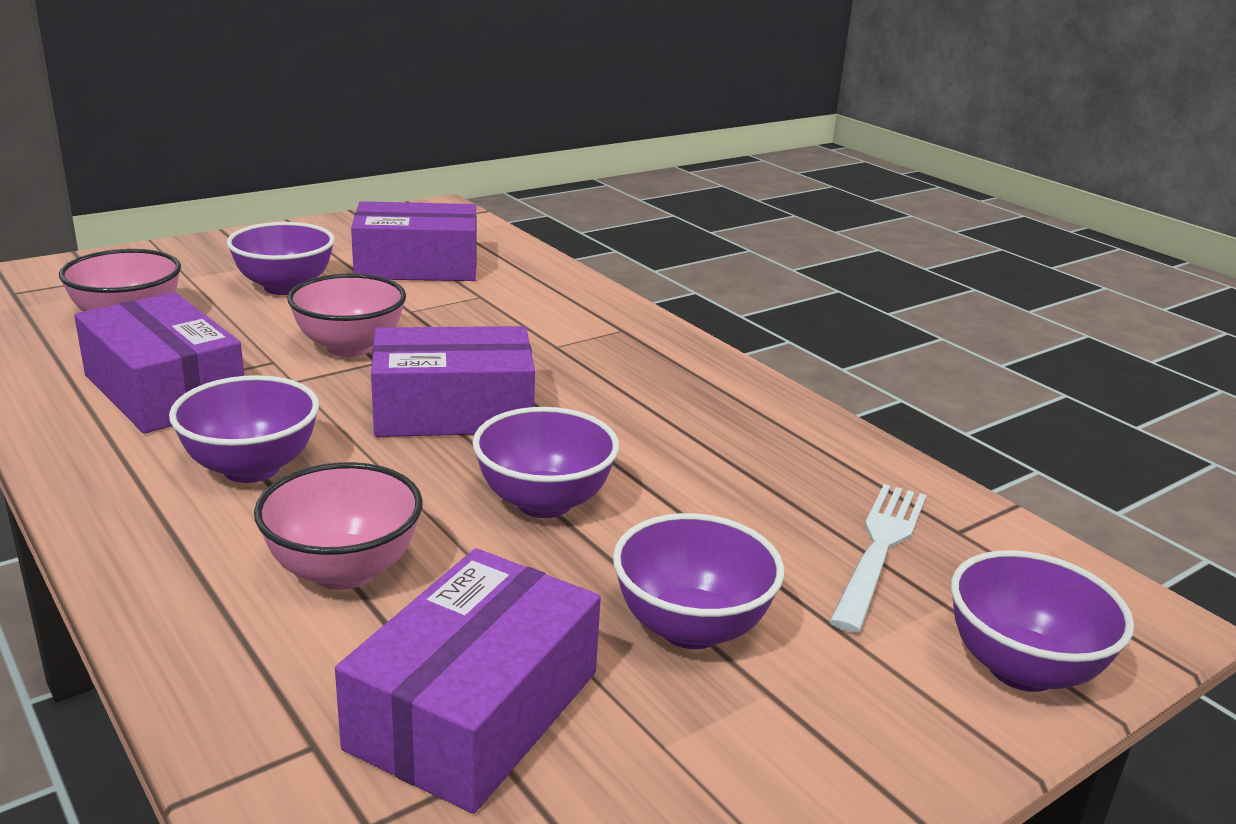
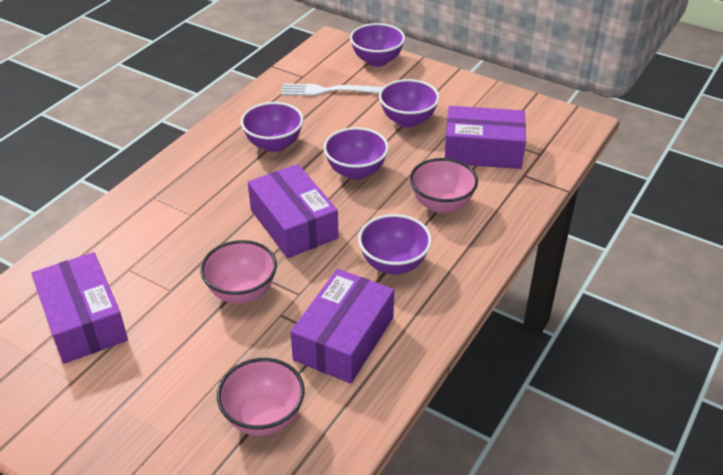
camera: 110 degrees left, 15 degrees up
(285, 287) = (161, 369): purple bowl -> purple bowl (274, 144)

